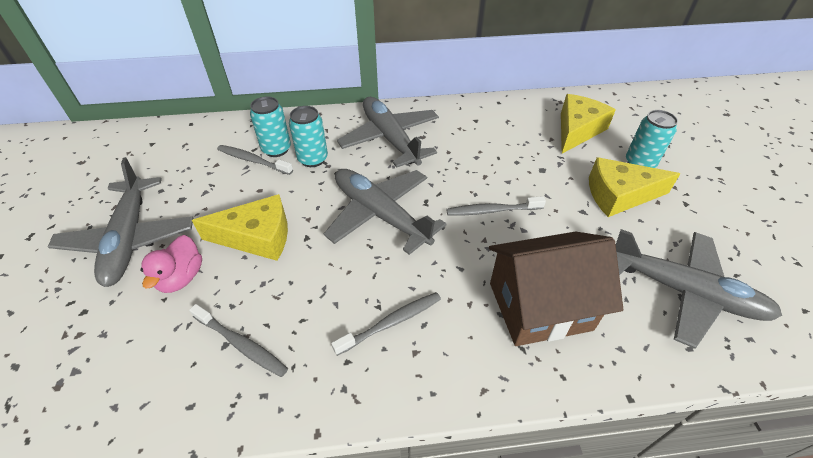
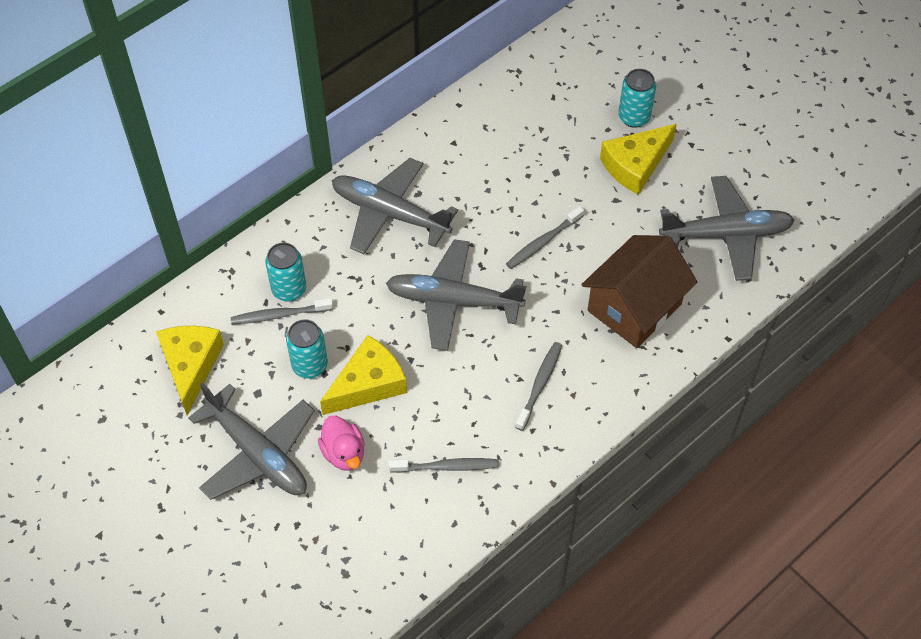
camera: 35 degrees left, 10 degrees up
(313, 159) = (337, 280): turquoise can -> turquoise can (310, 365)
(577, 130) = (558, 103): yellow cheese -> yellow cheese (191, 366)

